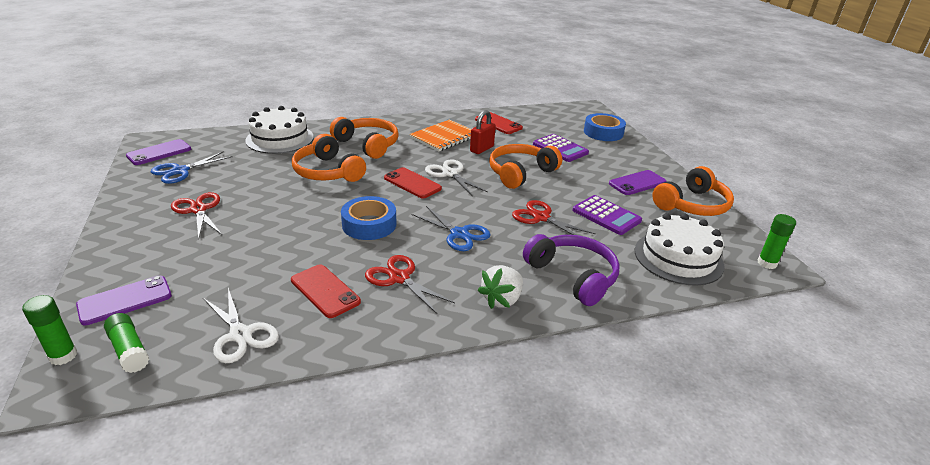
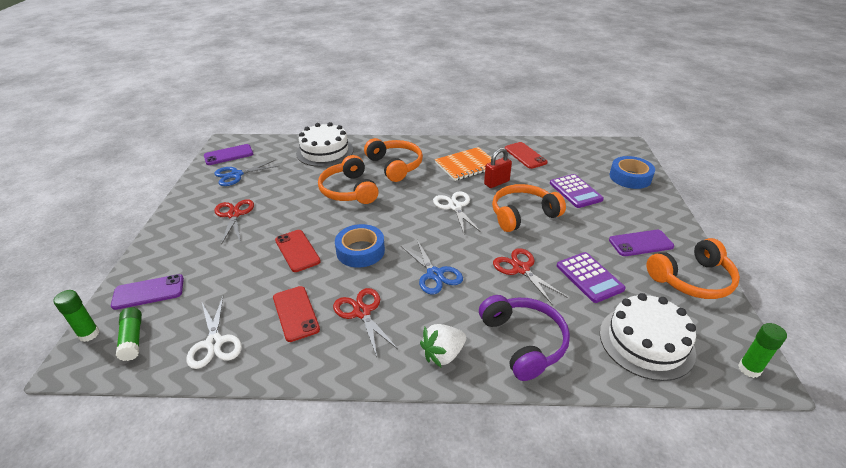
camera: 20 degrees right, 5 degrees up
(412, 183) = (416, 212): red phone -> red phone (297, 251)

